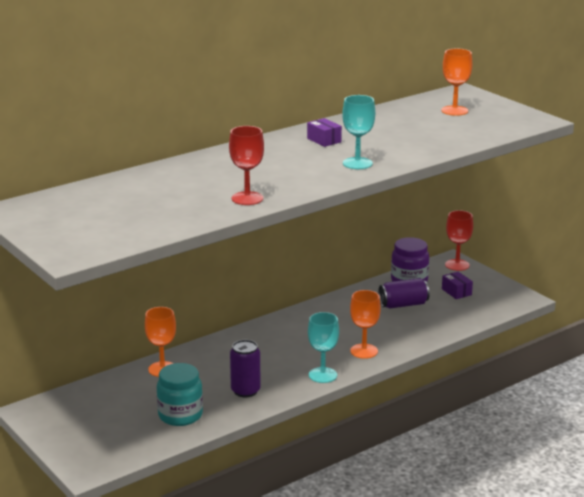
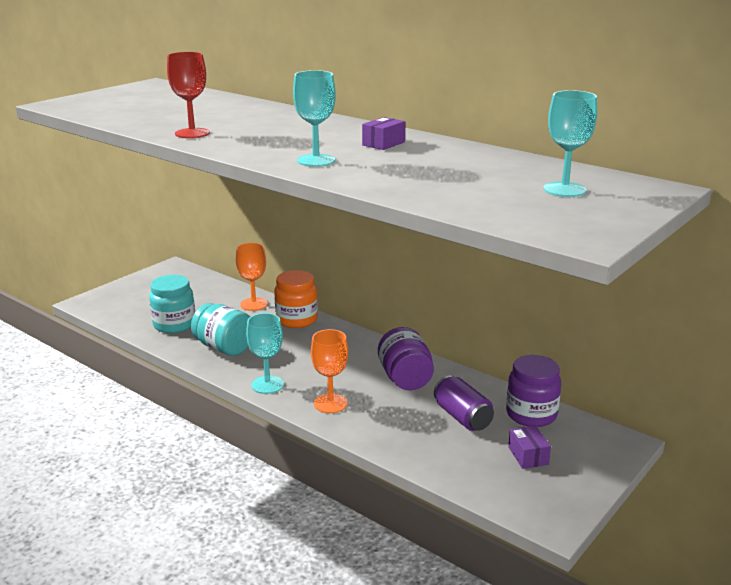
camera: 75 degrees right, 0 degrees up
(210, 350) = (296, 319): none -> orange jar
(245, 391) = (224, 348): purple can -> turquoise jar
(341, 317) = (405, 379): none -> purple jar
(454, 111) = (564, 189): orange goblet -> turquoise goblet
(456, 292) = (528, 456): purple box -> purple box turned 60 degrees counterclockwise
(457, 265) = (612, 448): red goblet -> none

